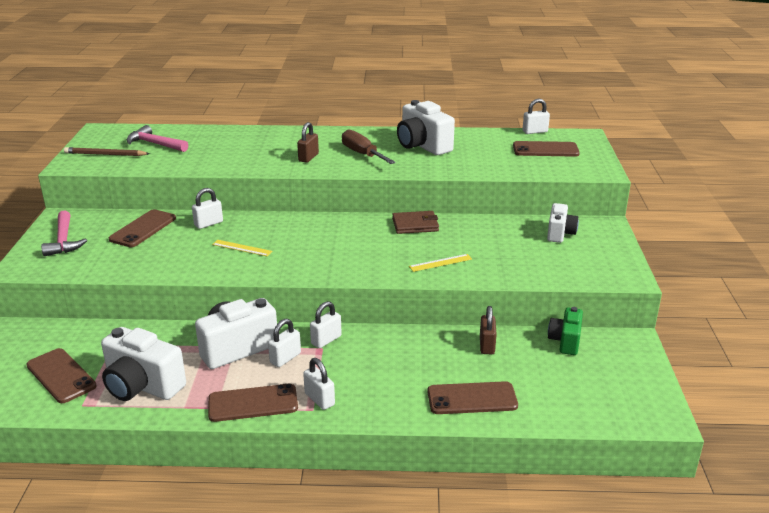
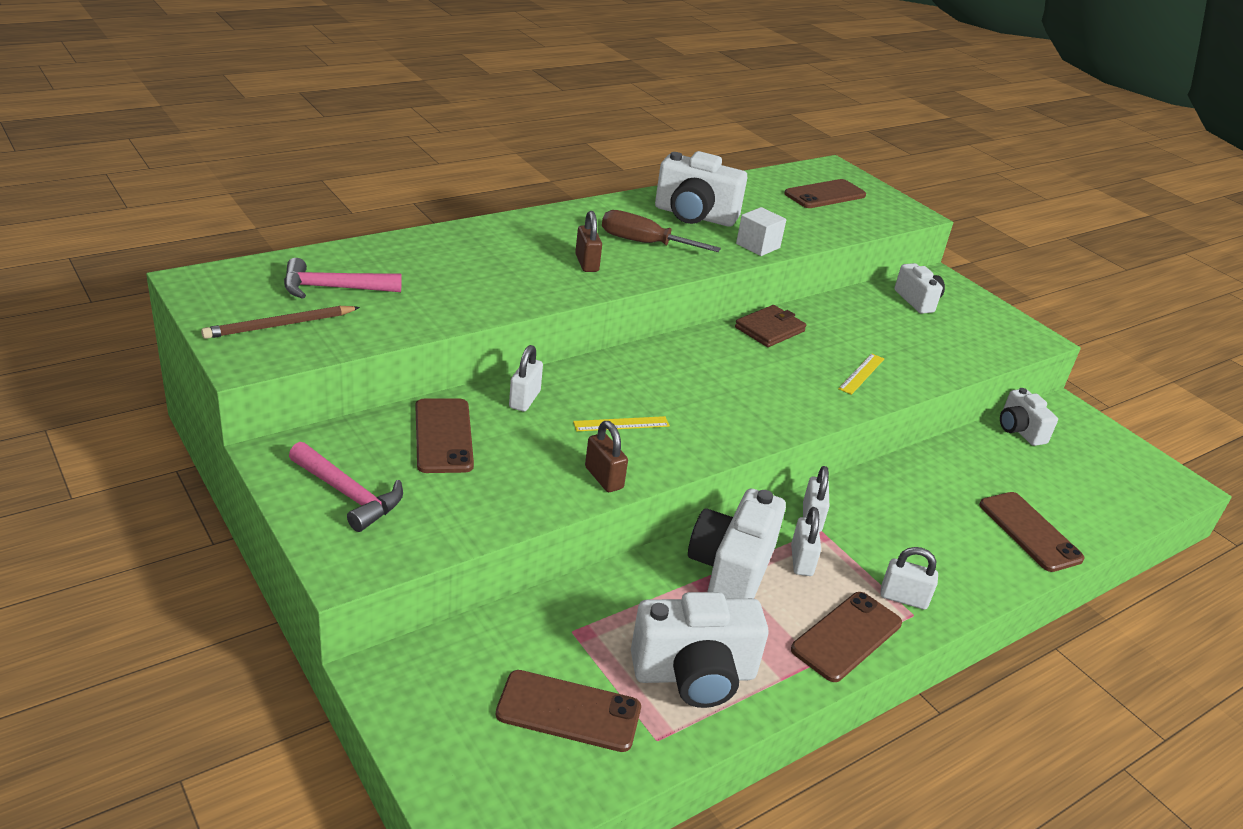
camera: 40 degrees left, 5 degrees up
(438, 169) = (758, 246): none -> white cube
(472, 399) = (1029, 531): brown phone -> brown phone turned 75 degrees counterclockwise
(487, 345) = (964, 462): brown padlock -> brown padlock (604, 478)
(535, 131) = (780, 171): white padlock -> none
(565, 341) = (1019, 430): green camera -> white camera

